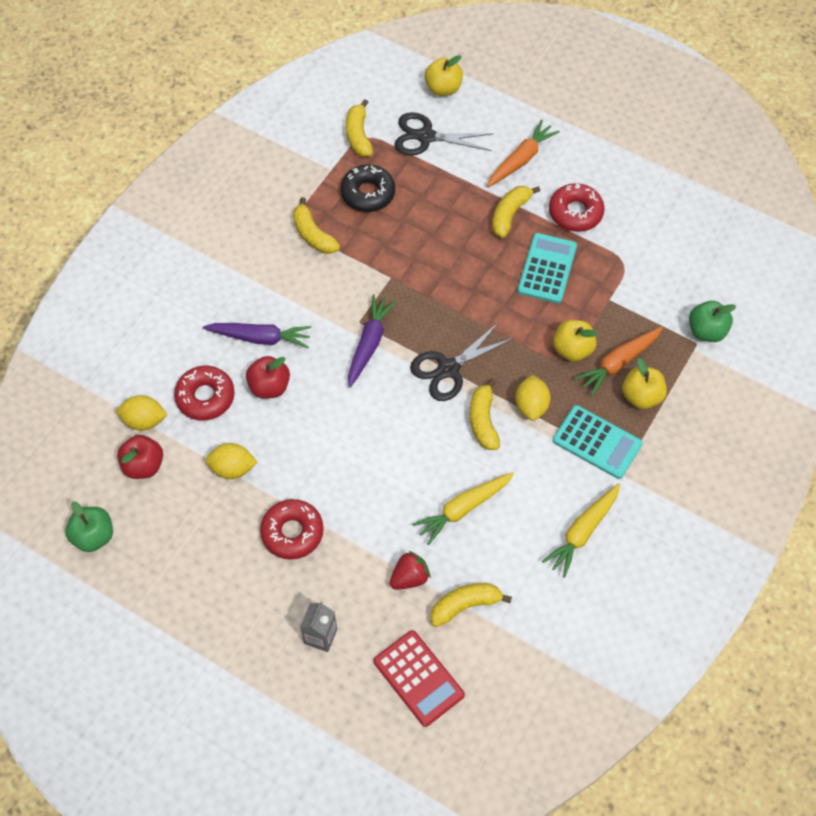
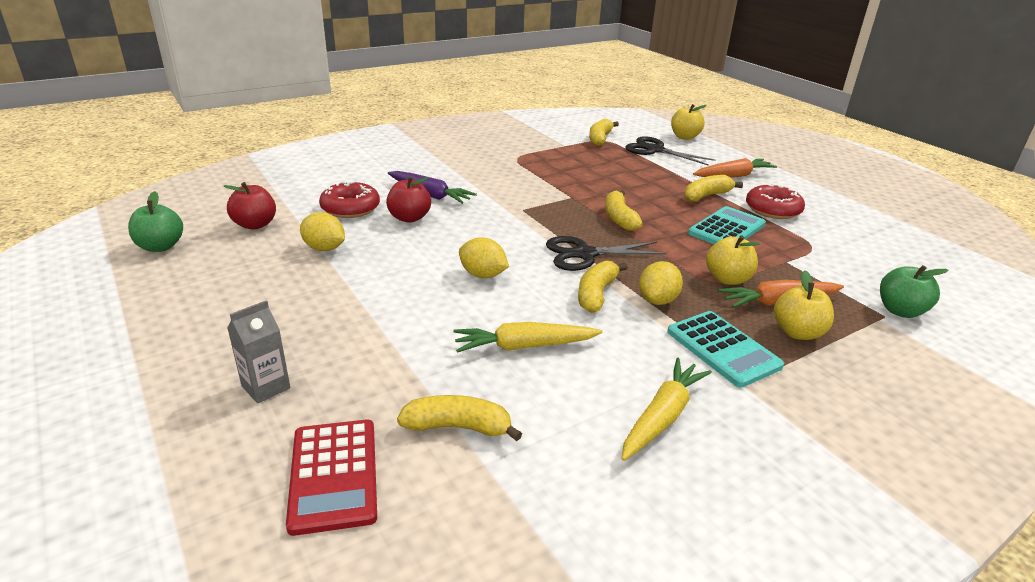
camera: 25 degrees right, 30 degrees down
(144, 420) = (288, 205): yellow lemon -> yellow lemon (483, 275)
(292, 532) = (329, 302): red donut -> none
(313, 235) = (524, 165): yellow banana -> yellow banana (619, 218)
(368, 193) = (586, 160): black donut -> none
(369, 344) = (520, 222): purple carrot -> none
(409, 577) = (414, 377): red strawberry -> none
(582, 532) = (662, 416): yellow carrot -> yellow carrot turned 150 degrees clockwise

